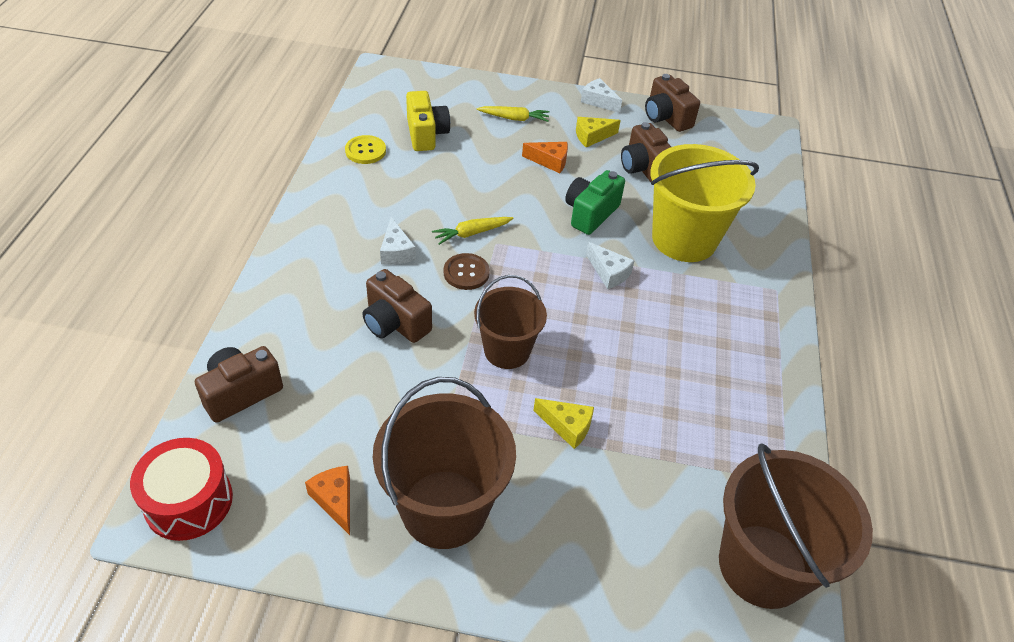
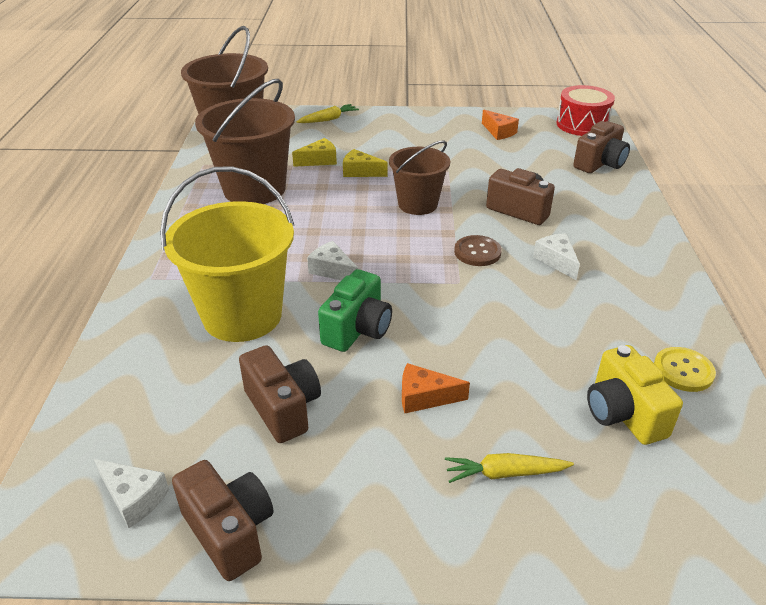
camera: 175 degrees right, 10 degrees down
(444, 509) = (431, 135): brown bucket -> brown bucket (254, 189)
(472, 233) = (489, 288): yellow carrot -> yellow carrot (328, 119)
(592, 136) = (366, 457): yellow cheese -> yellow cheese (319, 160)
(598, 101) = (362, 552): white cheese -> white cheese (134, 498)

